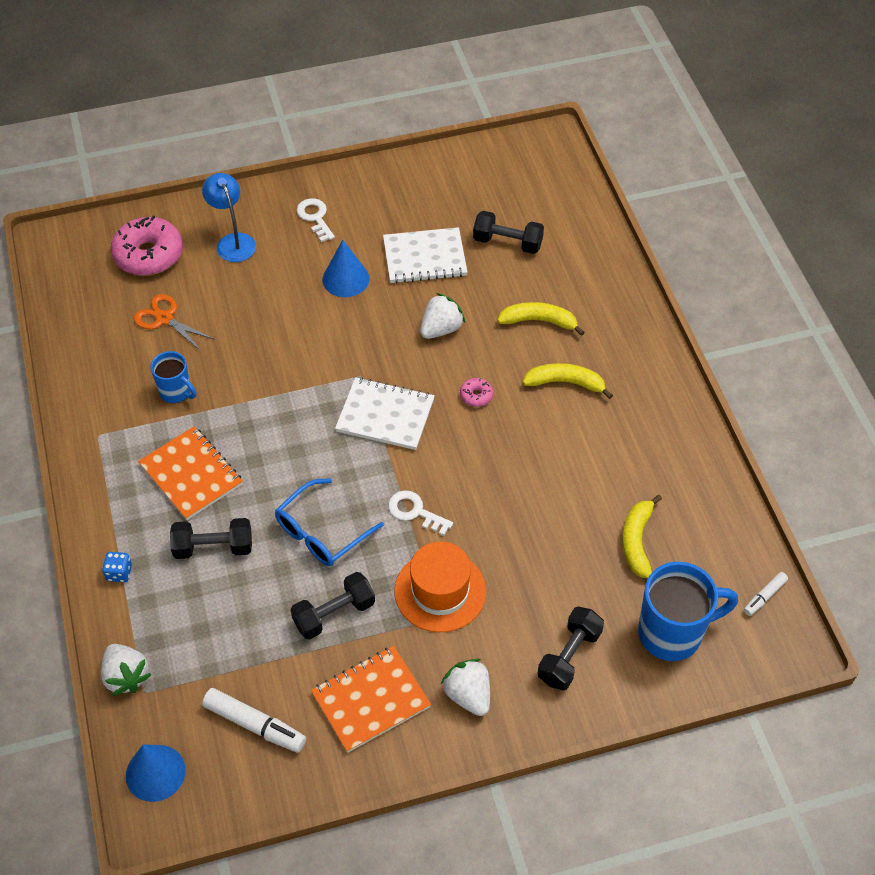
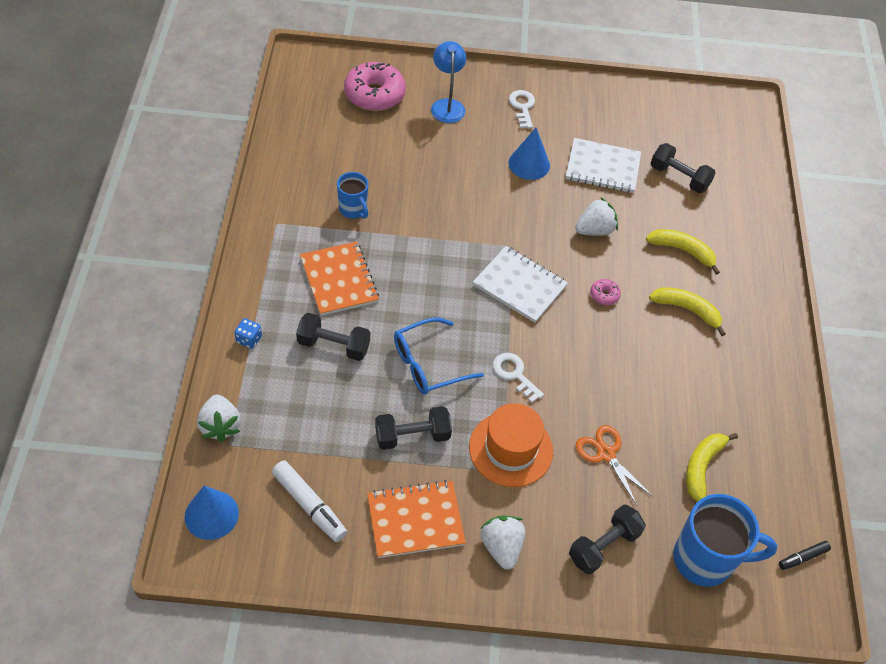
camera: 15 degrees right, 0 degrees up
(164, 319) = (367, 149): orange scissors -> orange scissors (606, 454)
(764, 596) = (802, 557): white marker -> black marker

